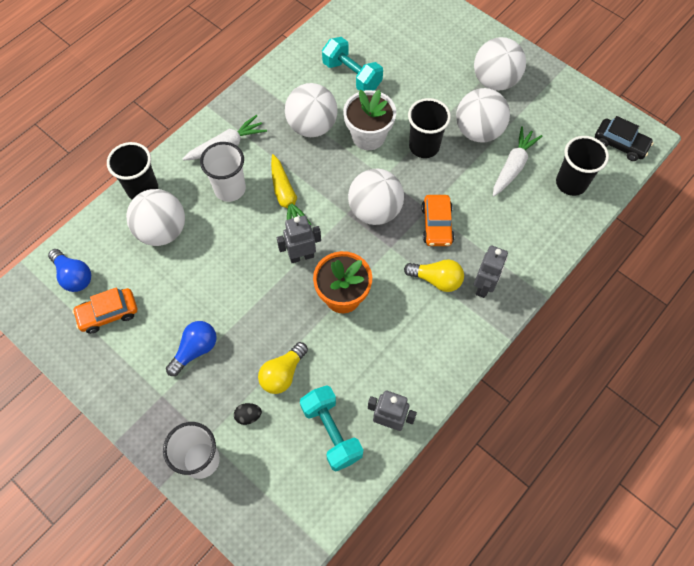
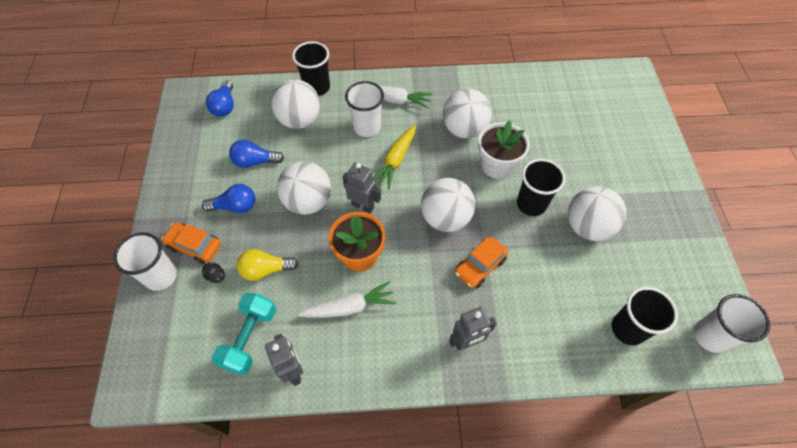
camera: 45 degrees right, 5 degrees down
(108, 313) = (216, 142): orange car -> orange car (194, 246)
(166, 299) = (255, 161): none -> blue light bulb
(352, 75) = (530, 117): turquoise dumbbell -> none
(436, 280) = (437, 304): yellow light bulb -> none
(495, 81) = (642, 201): white ball -> white ball (308, 202)
(513, 166) = (590, 274): white carrot -> white carrot (350, 307)
(620, 144) = (710, 336): black car -> white cup

